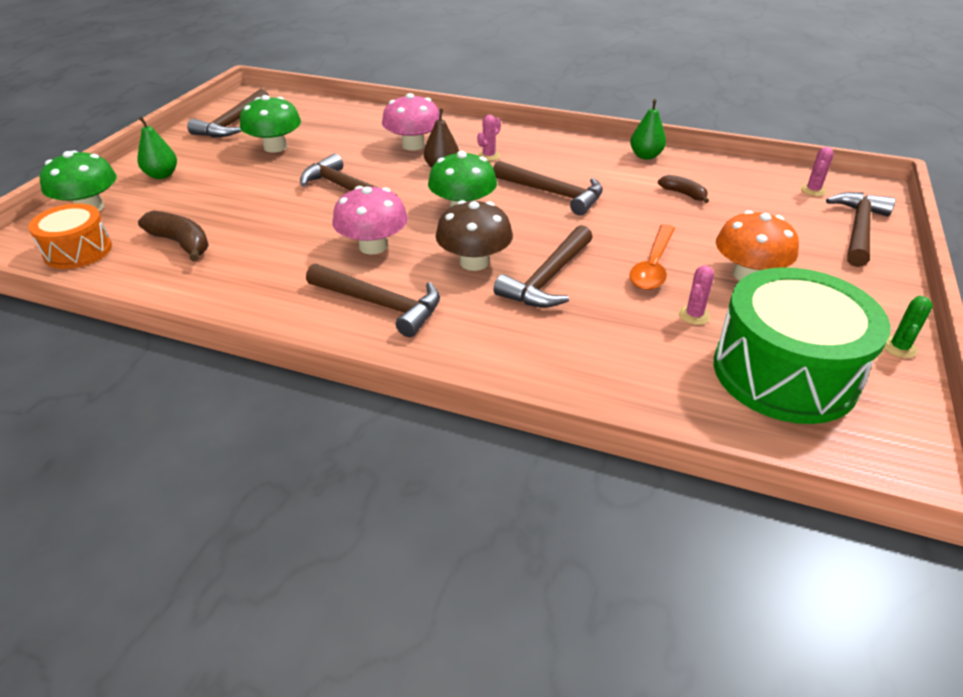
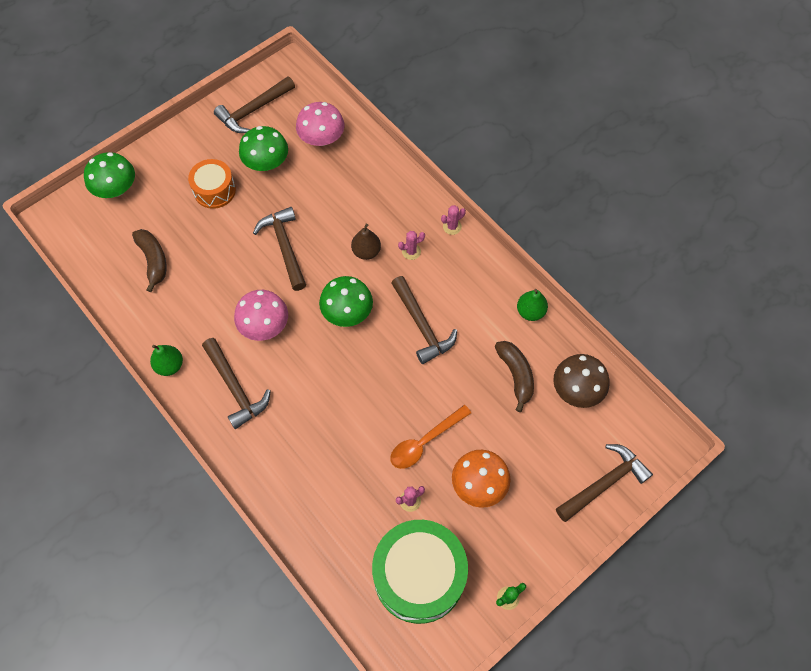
camera: 30 degrees right, 25 degrees up
(78, 251) = (93, 238): orange drum -> orange drum (214, 190)
(162, 175) = (175, 166): green pear -> green pear (169, 365)
(413, 145) = (365, 208): pink mushroom -> pink mushroom (321, 138)
(474, 262) = (315, 376): brown mushroom -> brown mushroom (577, 389)
(548, 278) = (349, 417): brown hammer -> none
(683, 194) = (516, 375): brown banana -> brown banana, size x1.58
(813, 190) = (619, 422): pink cactus -> pink cactus (452, 227)

